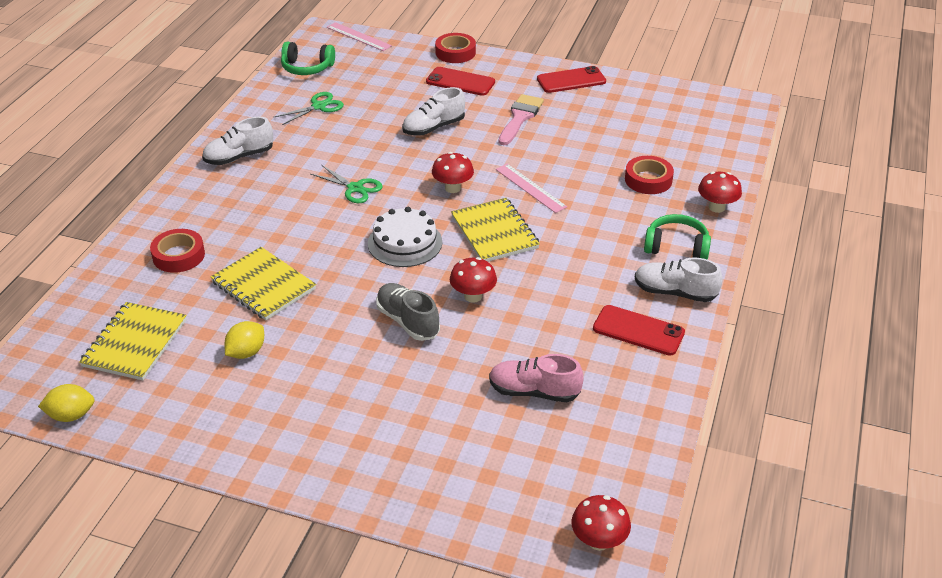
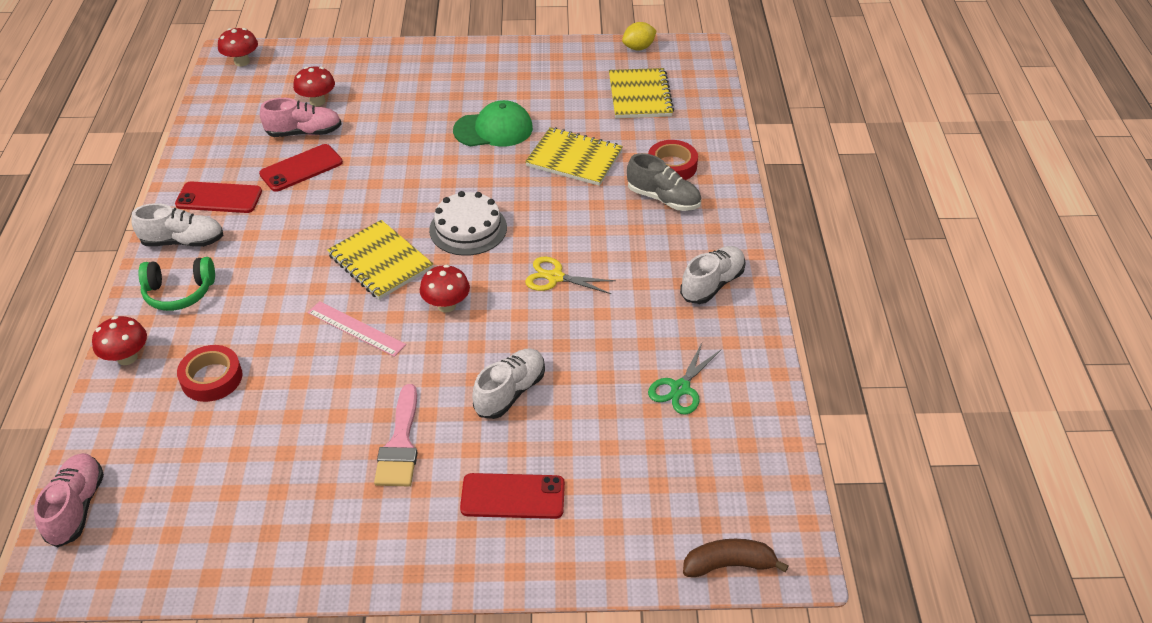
camera: 160 degrees right, 5 degrees up
(246, 352) = (548, 109): yellow lemon -> none
(307, 68) = (752, 461): green headphones -> none
(322, 341) = (493, 129): none -> green cap
(355, 188) = (555, 277): green scissors -> yellow scissors
(358, 36) = (729, 565): pink ruler -> brown banana
(408, 321) = (429, 159): grey shoe -> grey shoe (663, 199)
(455, 52) = (550, 569): red tape -> none
(473, 296) = (379, 193): red mushroom -> red mushroom (317, 101)
(571, 80) = (342, 552): red phone -> red phone (301, 168)
(738, 130) = (76, 508): none -> pink shoe

